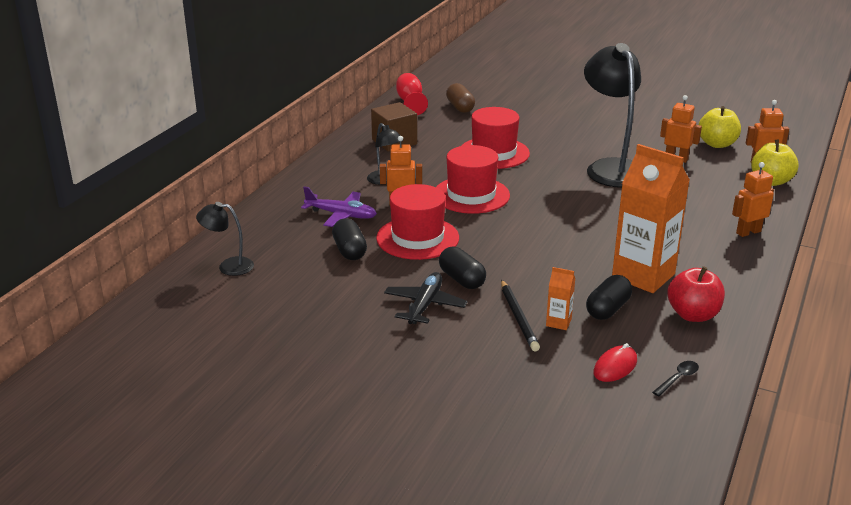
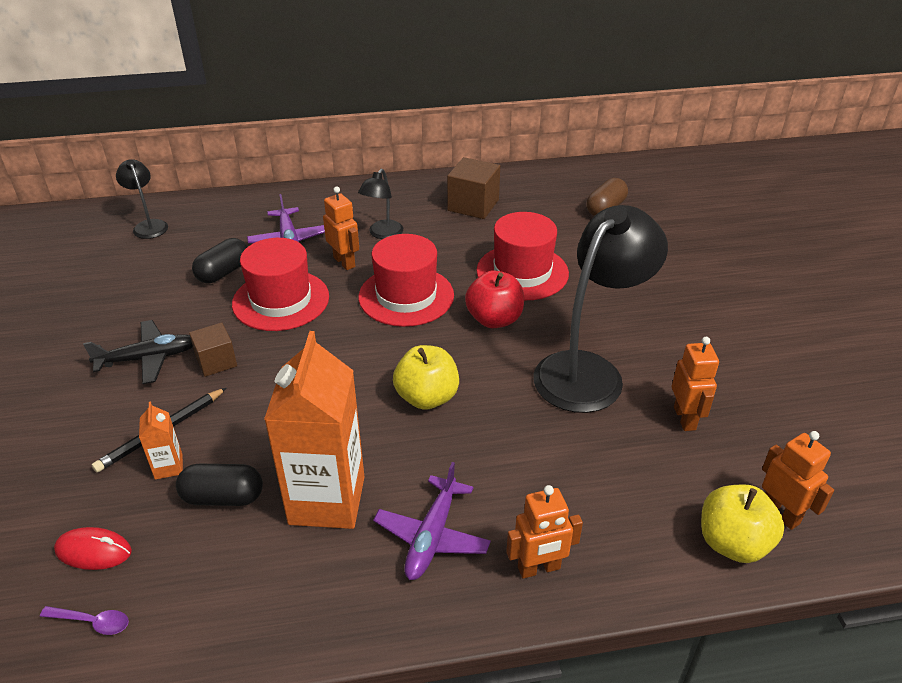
camera: 55 degrees right, 10 degrees up
(410, 102) = (575, 178): red goblet -> none
(462, 279) = (216, 361): black capsule -> brown cube
(678, 378) = (92, 622): black spoon -> purple spoon
(693, 315) = (258, 584): red apple -> red apple (494, 319)
(701, 253) = (432, 536): none -> purple plane
(717, 144) = (784, 442): yellow apple -> yellow apple (427, 397)
(748, 232) = (539, 568): orange robot -> orange robot turned 135 degrees clockwise

